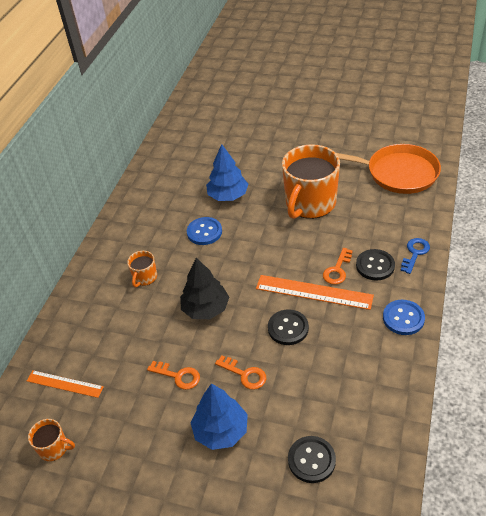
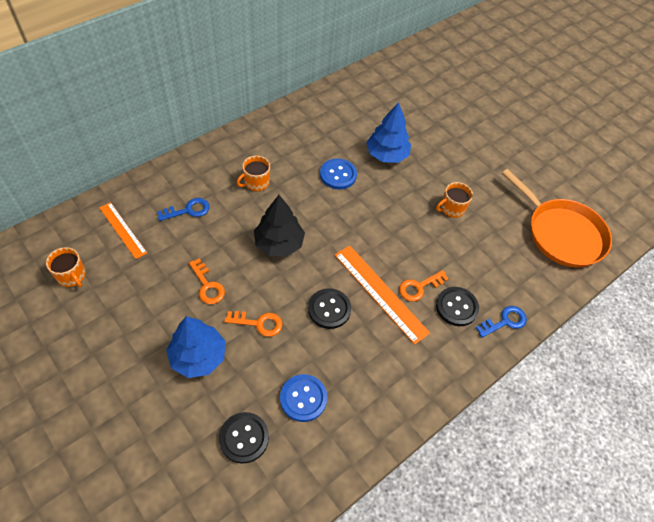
camera: 25 degrees right, 10 degrees up
(107, 333) = (188, 210): none -> blue key
(245, 374) = (258, 323): orange key -> orange key turned 60 degrees counterclockwise
(310, 203) = (451, 208): orange mug -> orange mug, size x0.45
(403, 318) = (436, 374): blue button -> blue button (303, 398)

